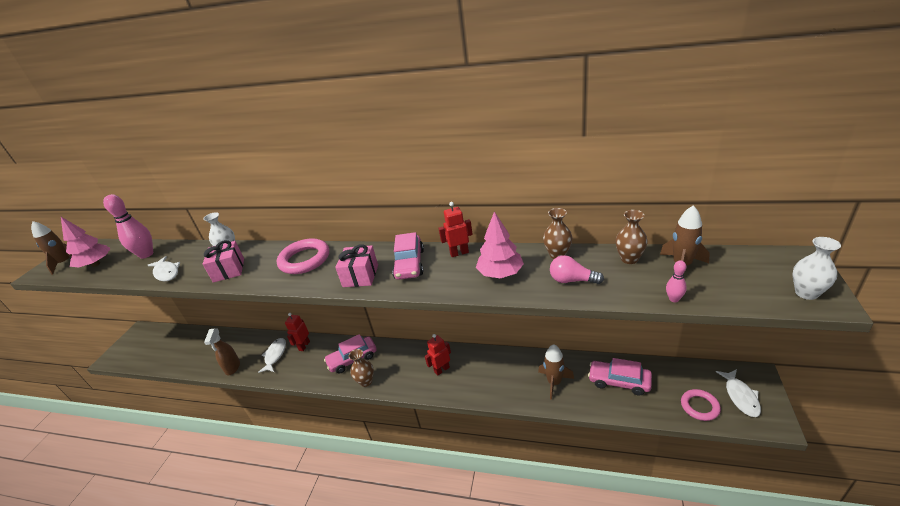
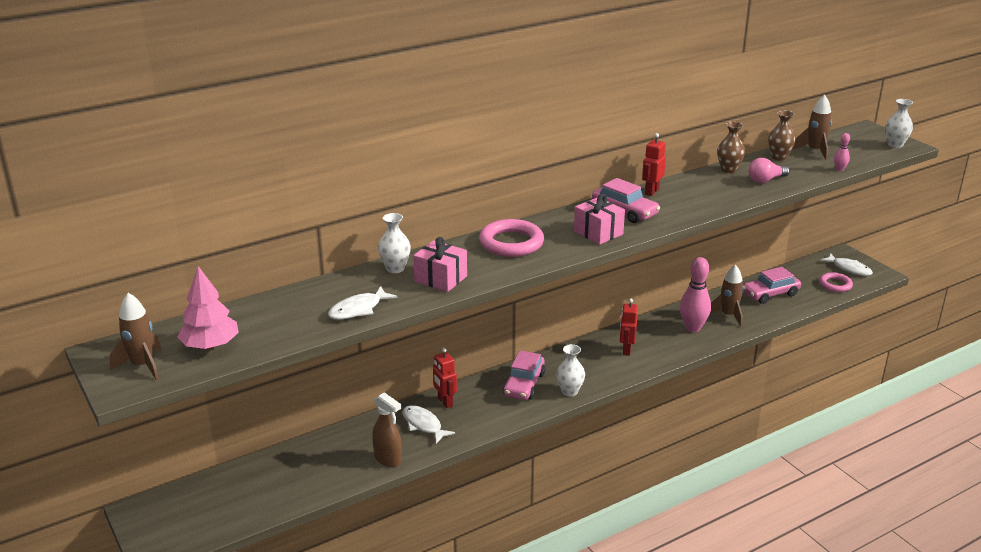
camera: 50 degrees left, 5 degrees down
(146, 254) = (273, 311): pink bowling pin -> pink bowling pin (693, 328)
(166, 272) = (358, 309): white fish -> white fish turned 135 degrees clockwise
(366, 381) = (569, 391): brown vase -> white vase
(500, 273) = (710, 193): pink tree -> none

